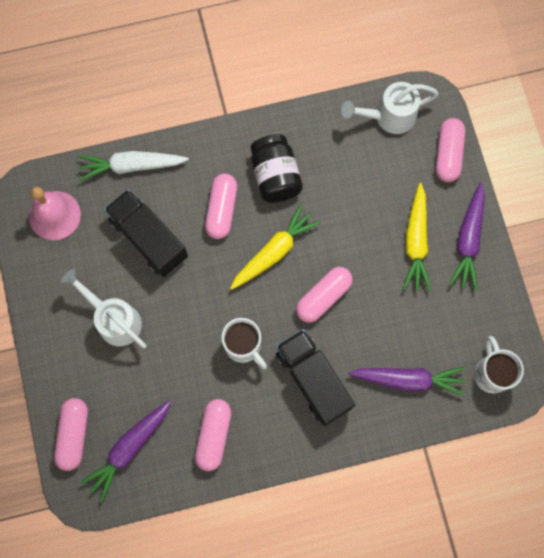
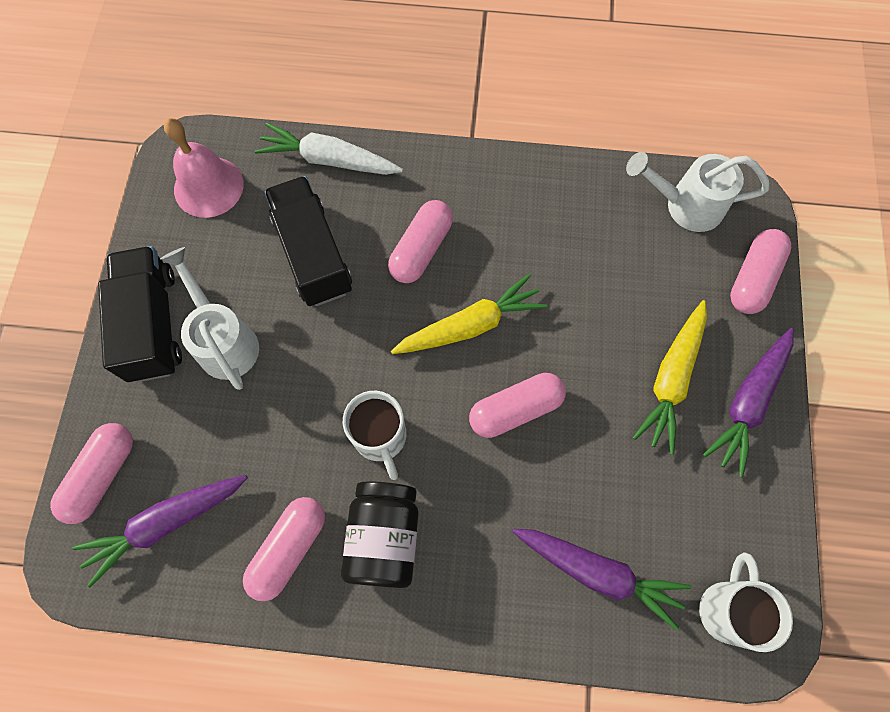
camera: 20 degrees right, 5 degrees down
(275, 176) = (508, 231): black jar -> black jar (384, 537)
(313, 380) = (459, 521): black truck -> black truck (153, 324)

